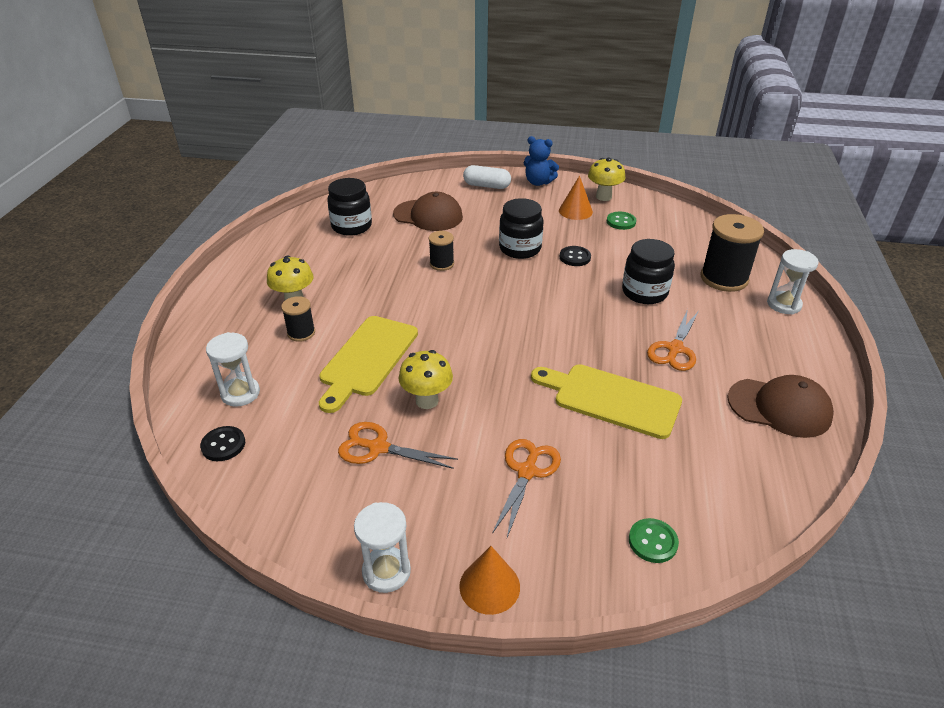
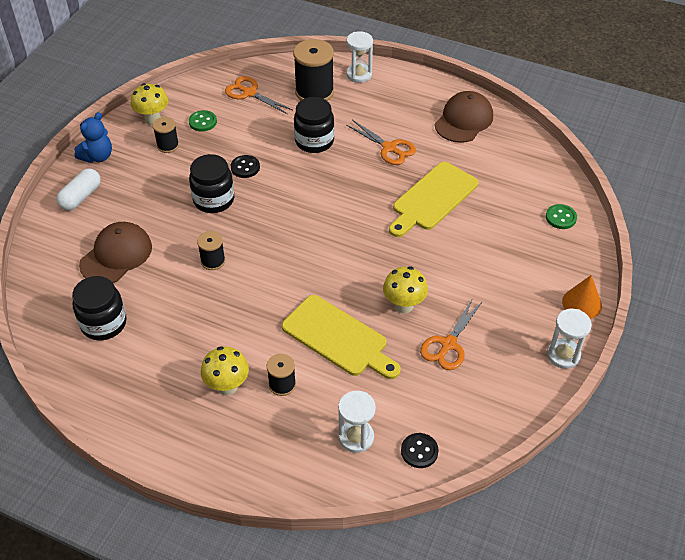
camera: 75 degrees left, 10 degrees up
(527, 472) = (492, 262): orange scissors -> orange scissors (249, 93)
(575, 211) = (168, 145): orange cone -> black spool

